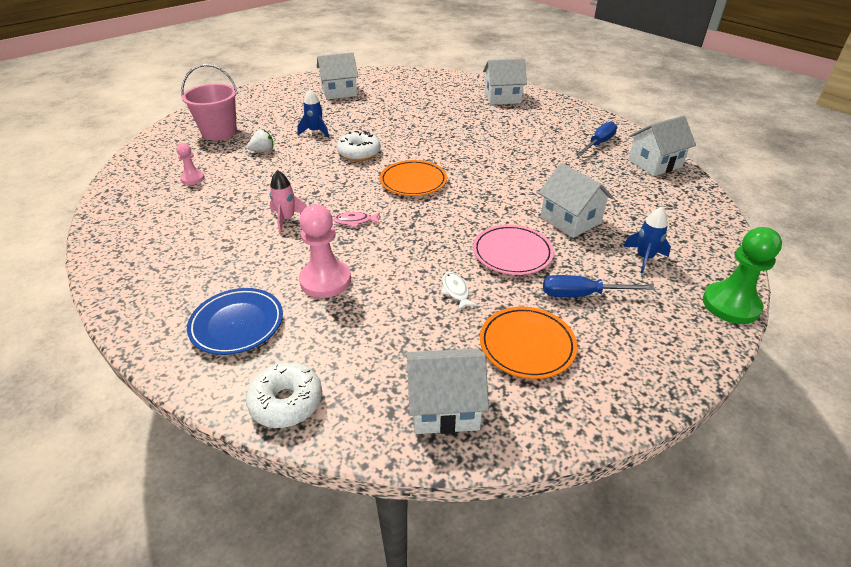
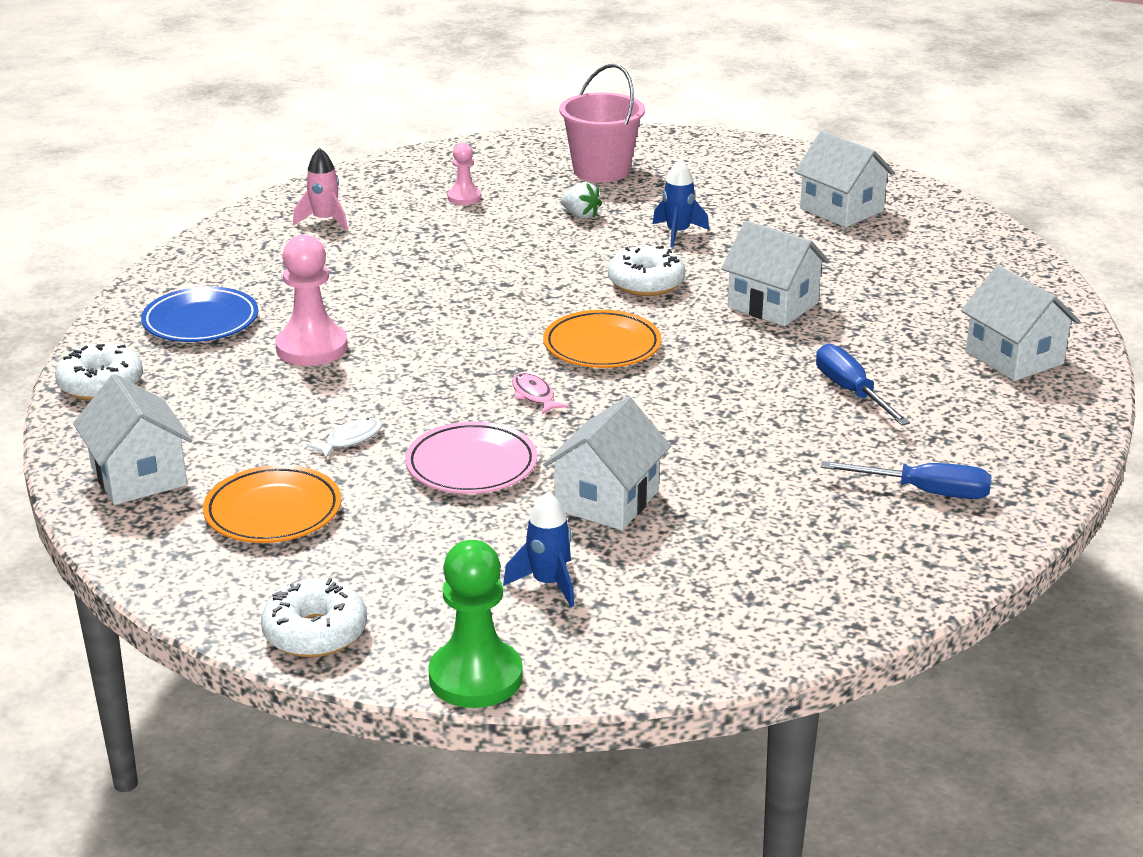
camera: 65 degrees right, 10 degrees down
(287, 219) = (422, 285): pink rocket -> pink rocket (325, 220)
(355, 221) = (455, 331): pink fish -> pink fish (534, 395)
(582, 295) = (409, 538): blue screwdriver -> blue screwdriver (851, 392)
(654, 163) = (905, 565): white house -> white house (773, 305)
(677, 358) = (315, 633): none -> white donut

